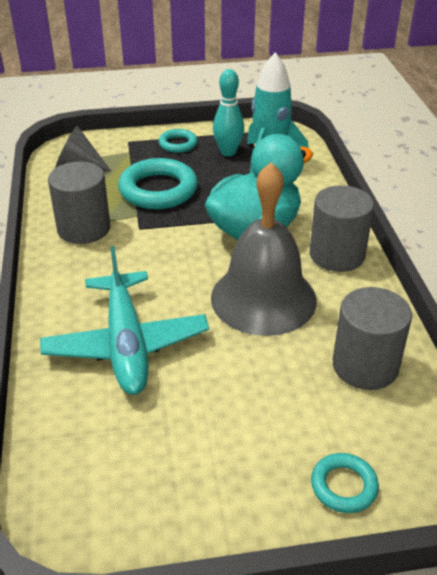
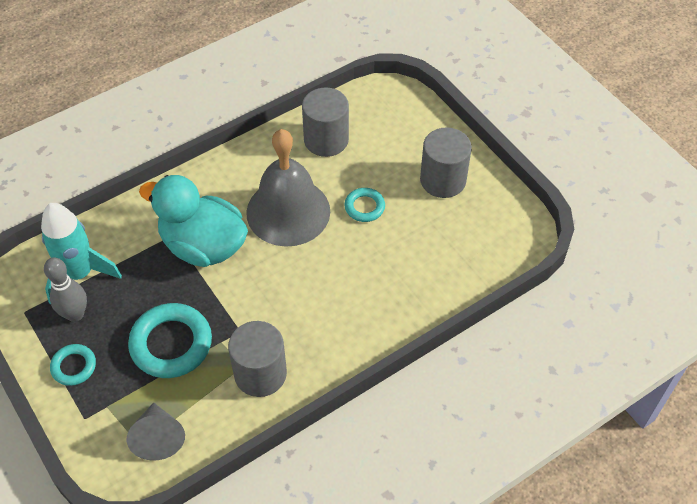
camera: 115 degrees left, 15 degrees up
(126, 344) = (379, 272): turquoise plane -> none
(228, 152) = (75, 314): turquoise bowling pin -> grey bowling pin
(336, 255) = (213, 183): grey cylinder -> grey cylinder (443, 180)
(343, 486) = (422, 128): turquoise ring -> turquoise ring (364, 207)

